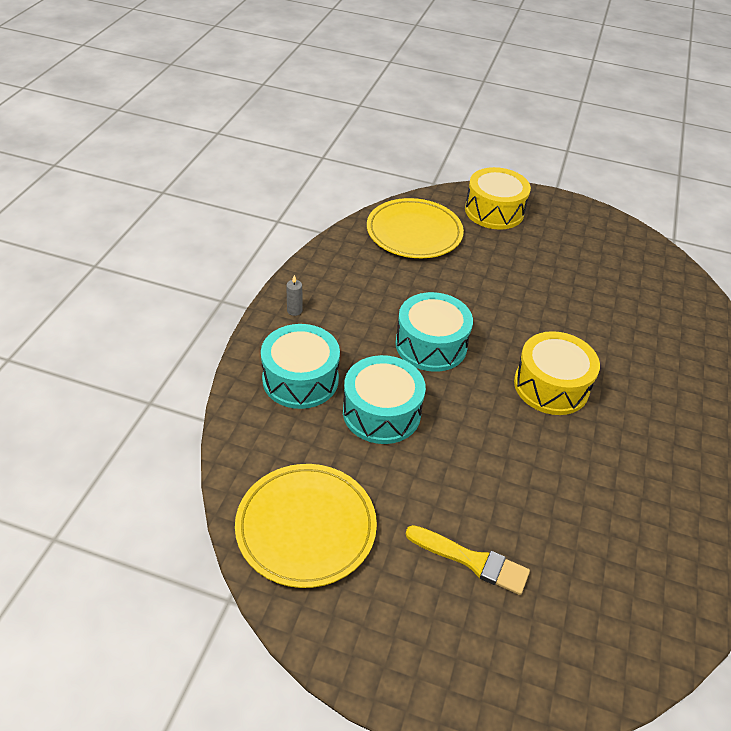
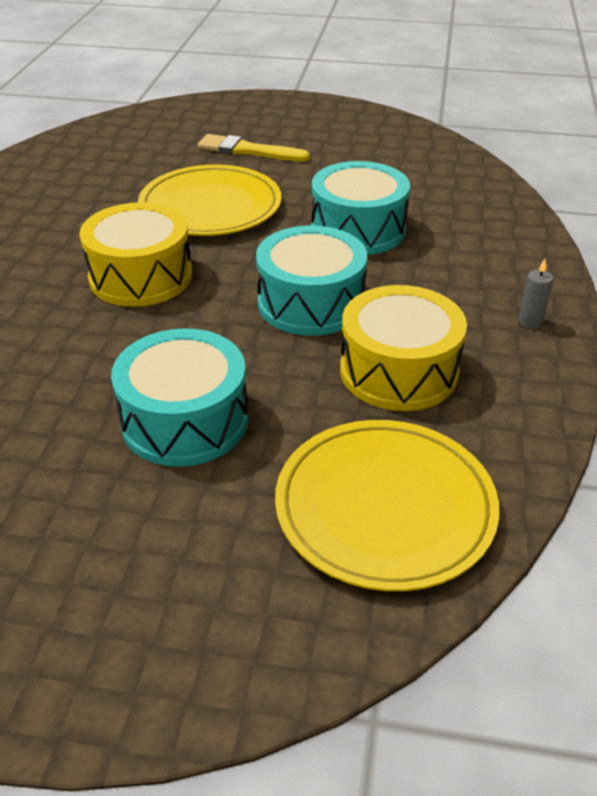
camera: 175 degrees right, 5 degrees down
(300, 379) = (469, 247): turquoise drum -> turquoise drum (185, 420)
(306, 527) = (400, 153): yellow plate -> yellow plate (210, 207)
(494, 211) = (195, 615): yellow drum -> yellow drum (398, 371)

